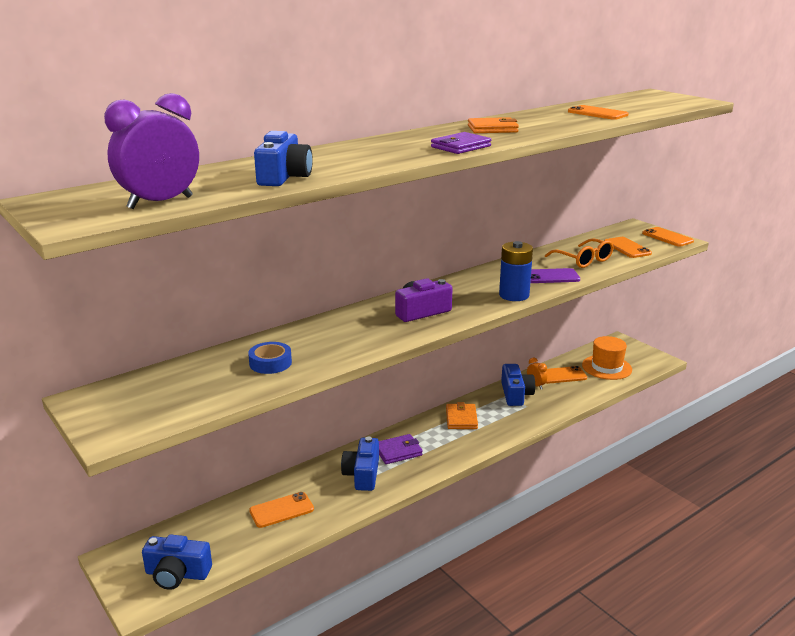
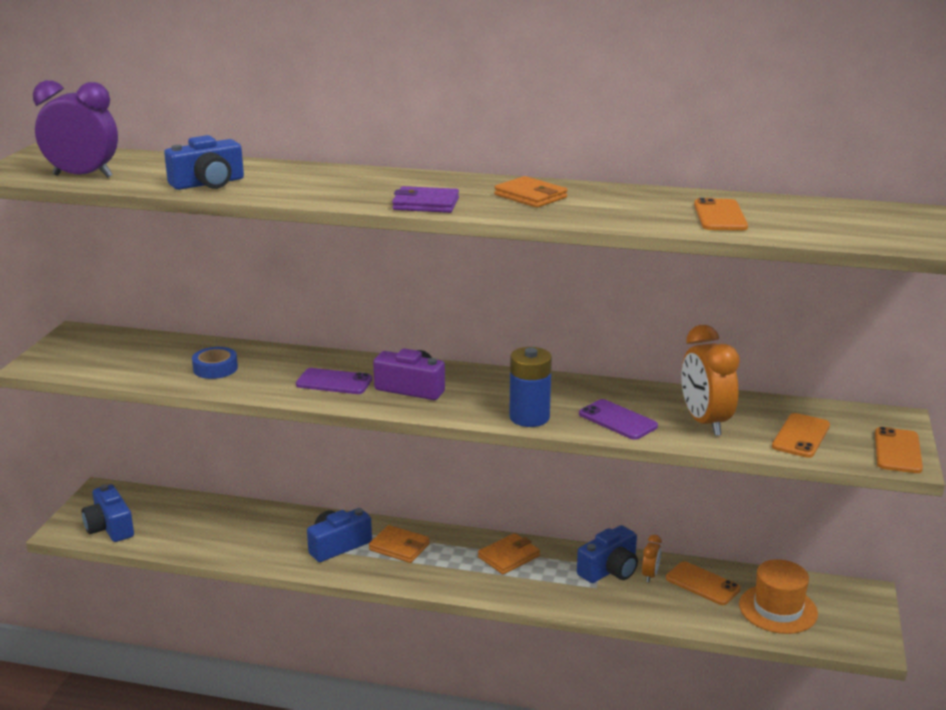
camera: 50 degrees right, 0 degrees up
(281, 510) = (237, 531): orange phone -> none
(369, 331) = (334, 382): none -> purple phone
(398, 451) = (399, 547): purple wallet -> orange wallet
(583, 260) = (705, 422): orange glasses -> orange clock

